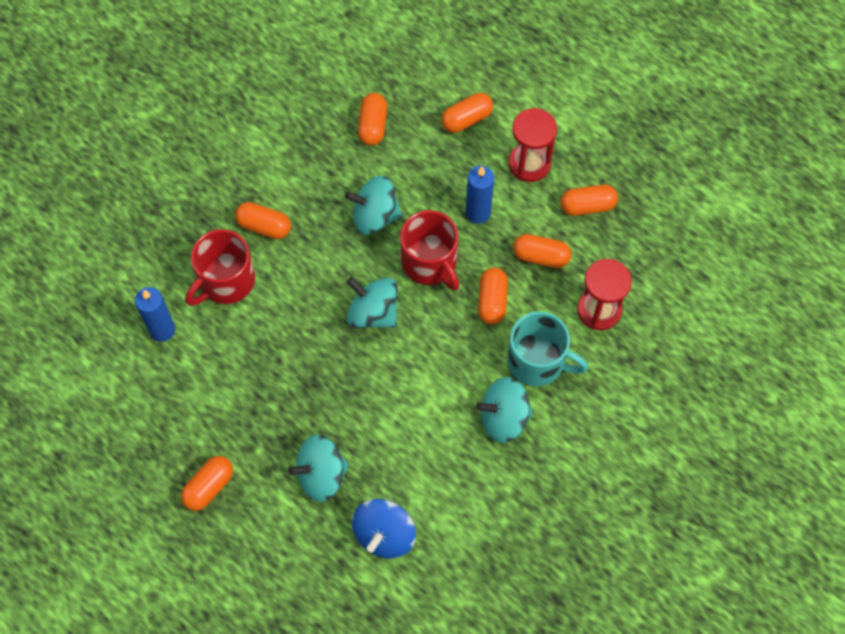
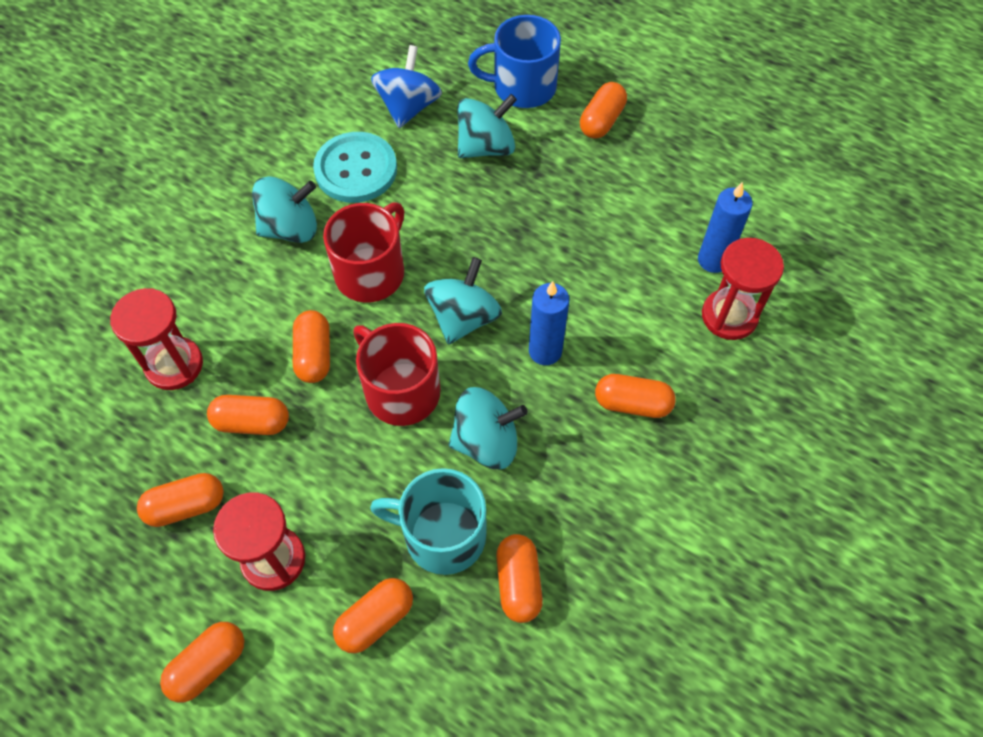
camera: 170 degrees right, 5 degrees down
(168, 281) = (729, 316): none -> red hourglass
(225, 281) = (658, 327): red mug -> red mug (371, 272)
(271, 541) = (522, 87): none -> blue mug
(373, 313) = (463, 318): turquoise spinning top -> turquoise spinning top turned 90 degrees counterclockwise
(442, 470) = (356, 169): none -> turquoise button
(478, 213) = (343, 470): blue candle -> blue candle (545, 351)
(537, 361) = (252, 293): turquoise mug -> turquoise mug (442, 535)
(571, 111) = (208, 665): none -> orange capsule

